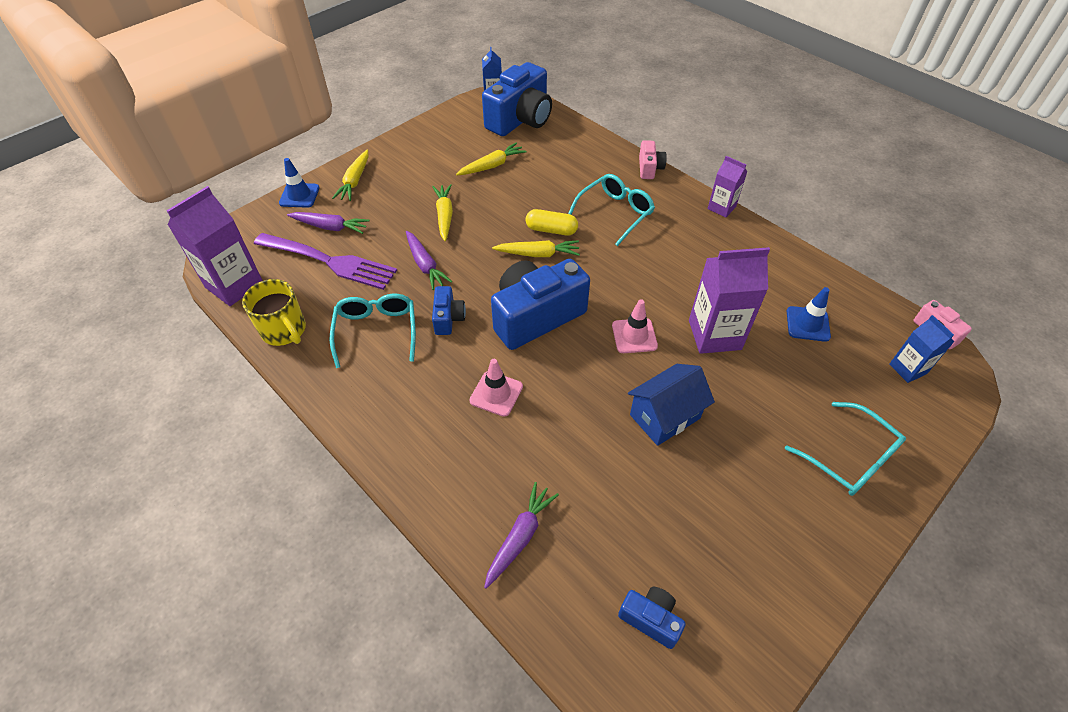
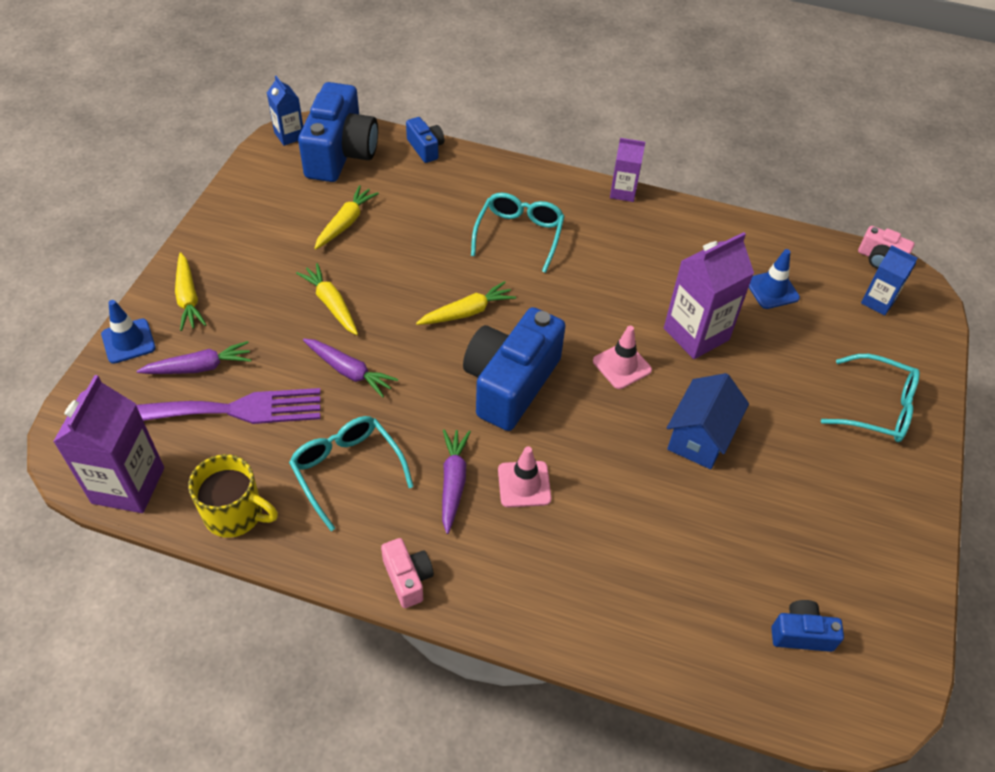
camera: 30 degrees left, 0 degrees up
(448, 318) = (418, 423): blue camera -> blue camera (425, 148)
(520, 537) = (641, 617): purple carrot -> purple carrot (453, 482)
(551, 230) = (463, 279): yellow capsule -> none
(649, 168) = (523, 170): pink camera -> pink camera (407, 578)

